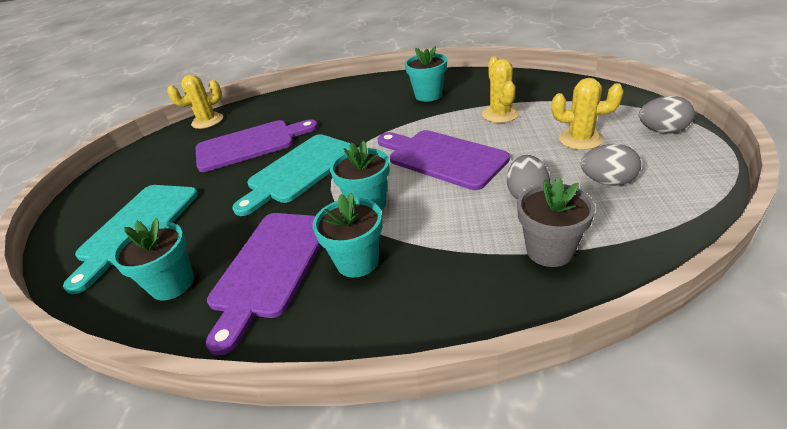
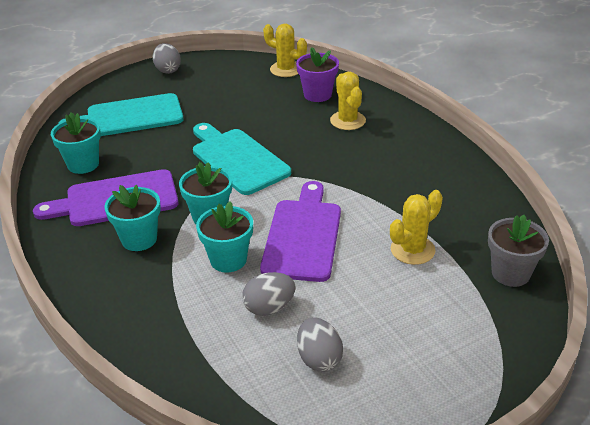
camera: 55 degrees right, 0 degrees up
(250, 144) = (262, 113): purple cutting board -> none
(264, 114) = (317, 95): none -> purple flower pot
(299, 171) = (237, 159): turquoise cutting board -> turquoise cutting board turned 45 degrees clockwise
(428, 95) = (423, 184): turquoise flower pot -> turquoise flower pot (228, 260)
(549, 250) = (196, 341): grey flower pot -> grey flower pot (510, 273)
(580, 139) = (393, 323): yellow cactus -> yellow cactus (347, 121)
(661, 131) = (450, 387): grey egg -> grey egg (168, 70)

